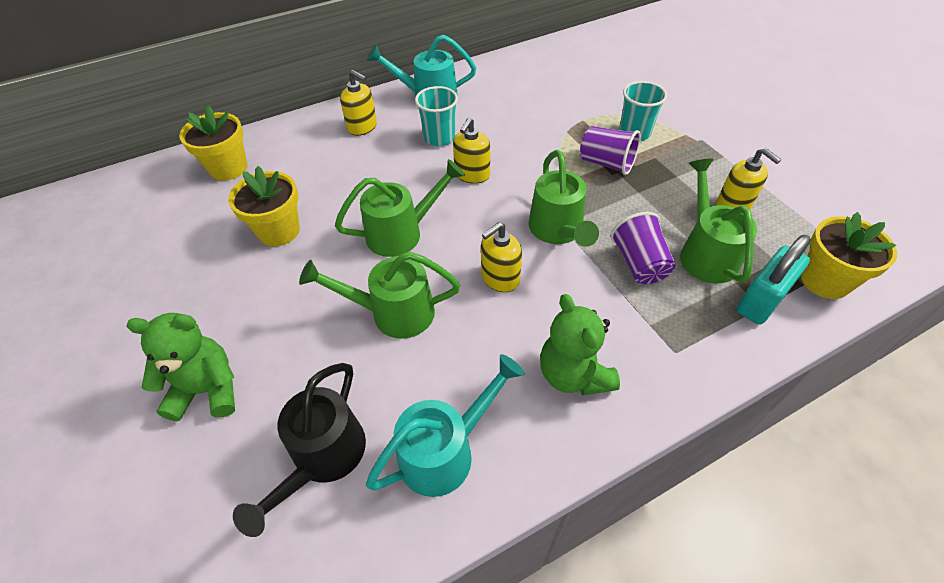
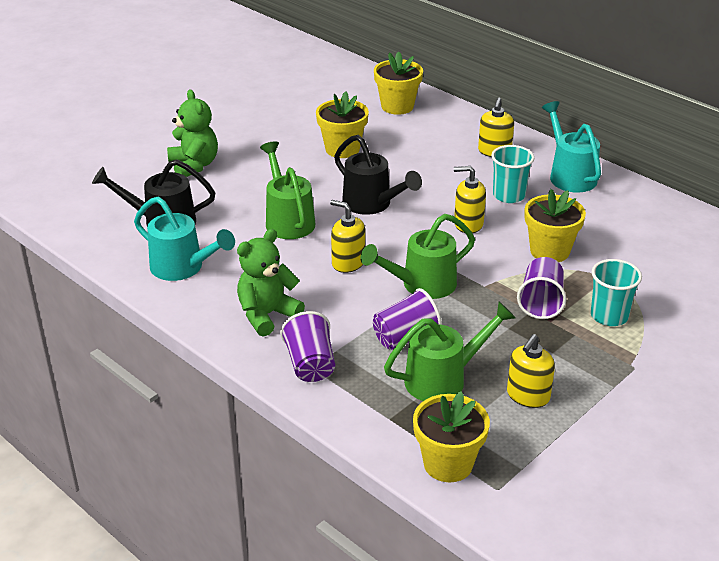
camera: 70 degrees right, 15 degrees down
(402, 233) = (372, 204): green watering can -> black watering can
(535, 138) = (549, 251): none -> yellow flower pot
(671, 353) = (310, 364): none -> purple cup
(761, 301) = (397, 418): turquoise padlock -> none

